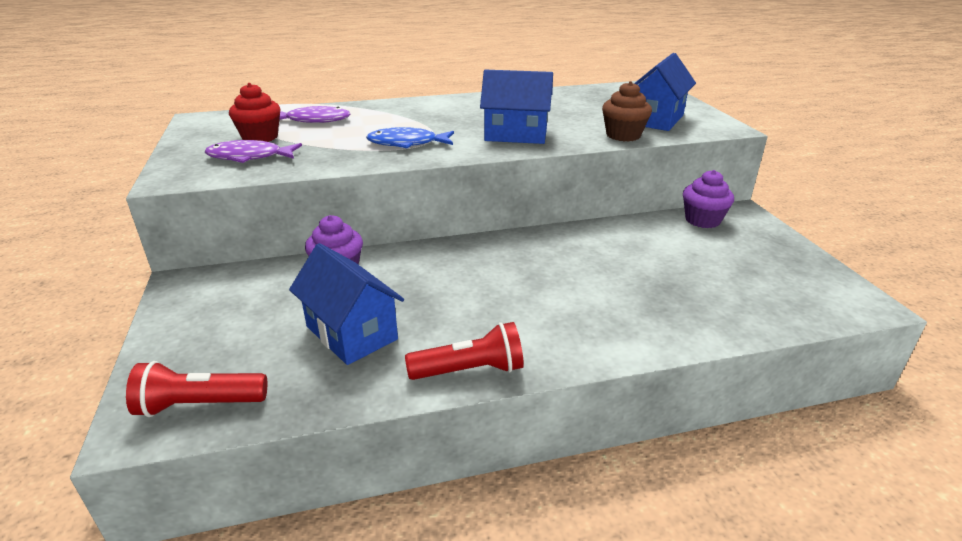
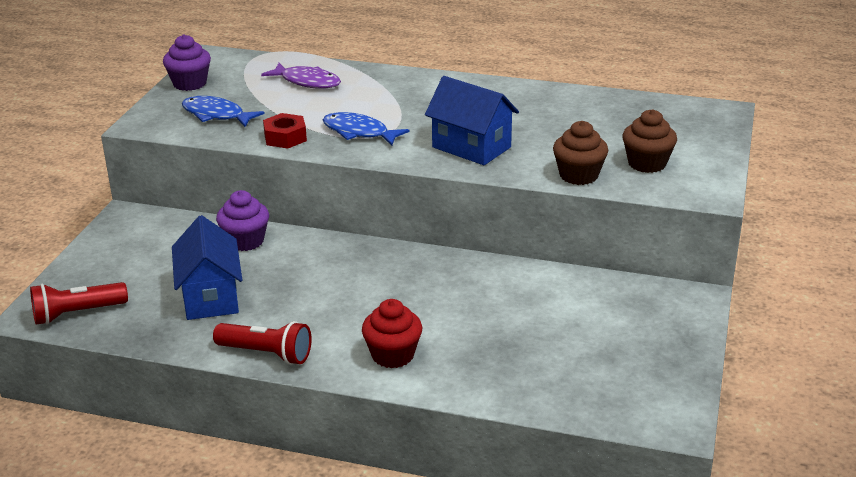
camera: 30 degrees right, 0 degrees up
(199, 405) = (77, 313): red flashlight -> red flashlight turned 45 degrees counterclockwise
(249, 157) = (216, 115): purple fish -> blue fish
(260, 137) = (243, 93): red cupcake -> red cupcake (393, 355)
(341, 160) = (285, 137): none -> red nut
(656, 119) = (647, 163): blue house -> brown cupcake
(702, 220) = (636, 293): purple cupcake -> purple cupcake (190, 83)

